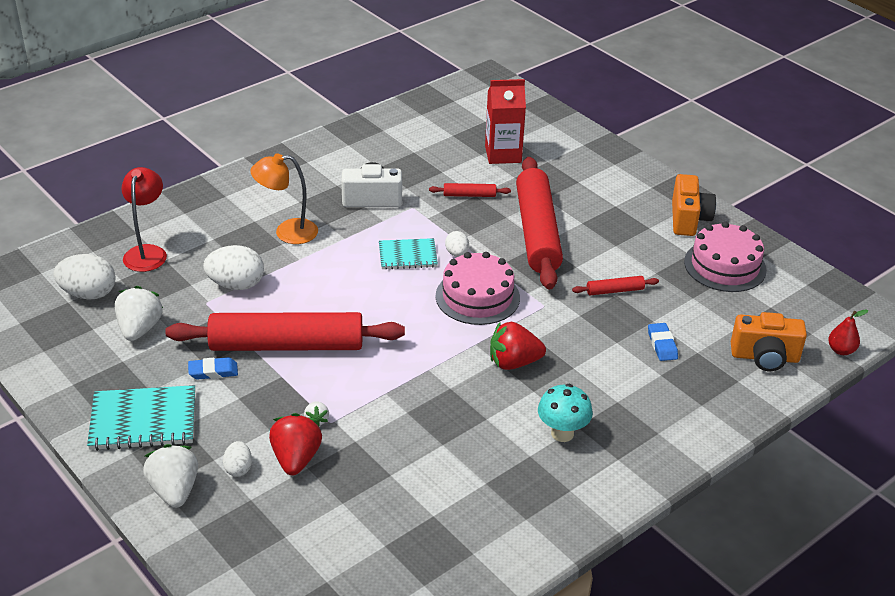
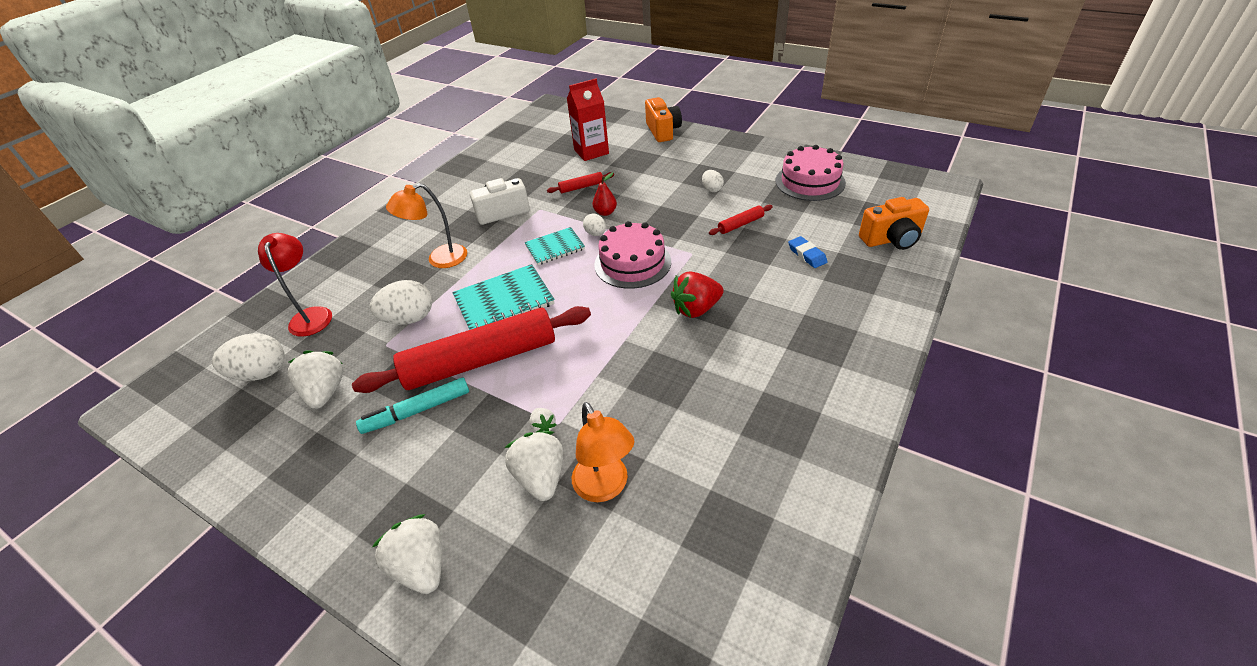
camera: 15 degrees left, 5 degrees up
(143, 420) = (359, 492): turquoise notebook -> turquoise notebook (504, 301)
(213, 371) = (417, 411): blue eraser -> turquoise marker
(238, 468) = (484, 511): white egg -> white egg (712, 189)
(296, 459) = (541, 477): red strawberry -> white strawberry
(346, 484) = (605, 487): none -> orange lamp
(537, 232) = (651, 199): red rolling pin -> none
(562, 433) = (778, 359): turquoise mushroom -> none
(688, 219) = (759, 157): orange camera -> orange camera (663, 131)
(841, 350) = (942, 216): red pear -> red pear (605, 212)

